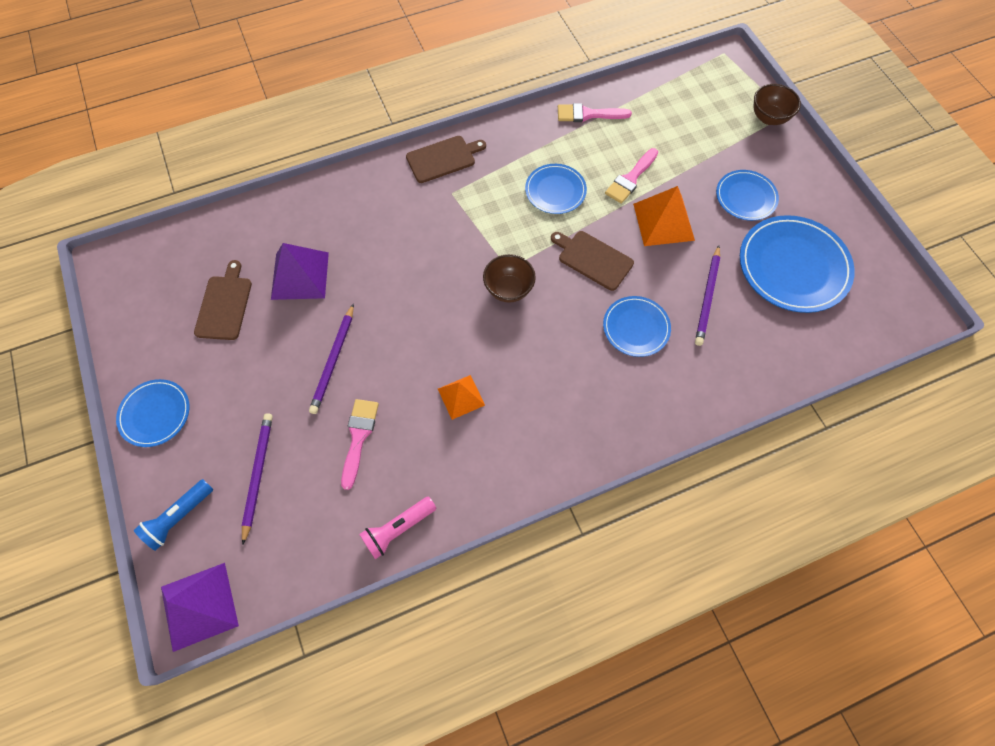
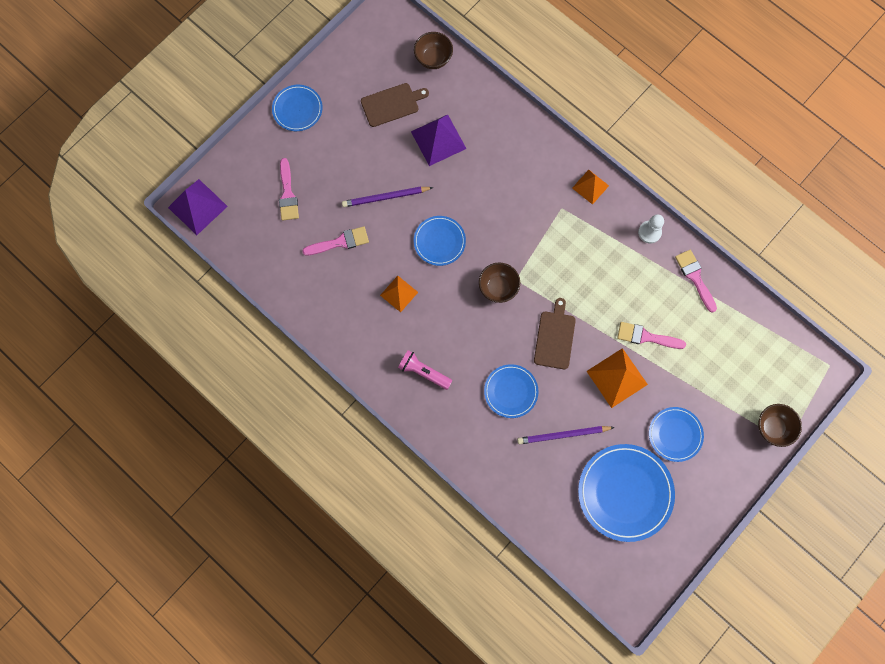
camera: 65 degrees right, 10 degrees up
(179, 517) = (241, 164): blue flashlight -> none
(201, 240) = (433, 59): none -> brown bowl
(258, 475) = (287, 194): purple pencil -> pink brush
(398, 529) = (292, 297): pink flashlight -> pink flashlight (423, 372)
(443, 158) = (590, 186): brown cutting board -> orange pyramid
(521, 130) = (649, 232): none -> white pawn
(555, 191) = (603, 284): blue plate -> blue plate (439, 241)

